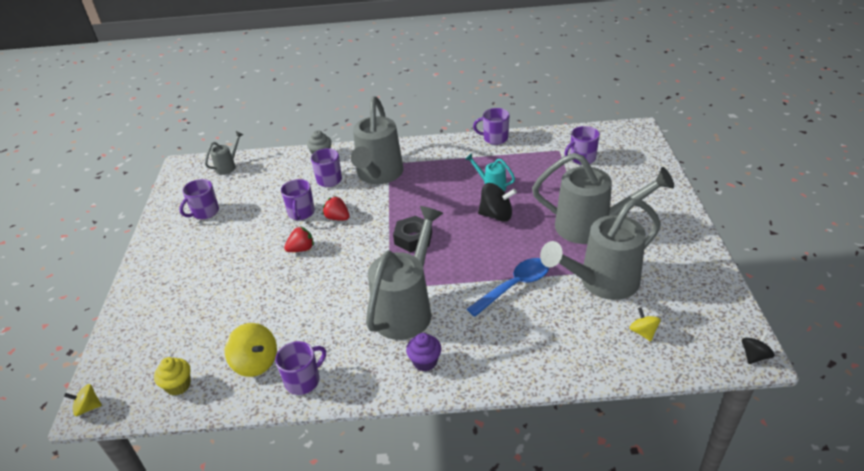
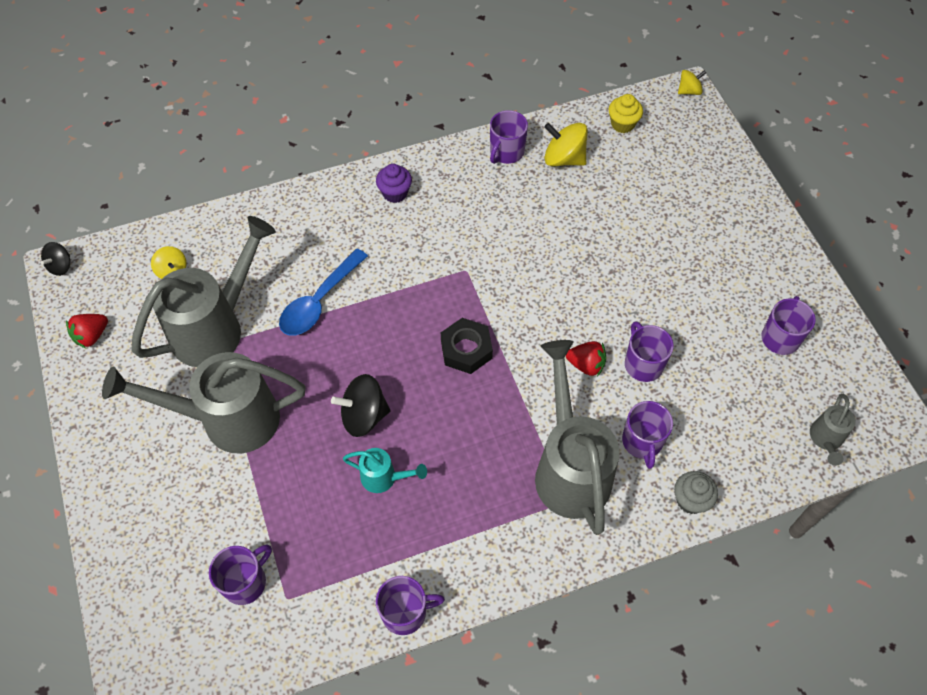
camera: 160 degrees right, 20 degrees up
(301, 249) = (603, 302): red strawberry -> red strawberry (92, 336)
(406, 309) = (435, 247): grey watering can -> none

